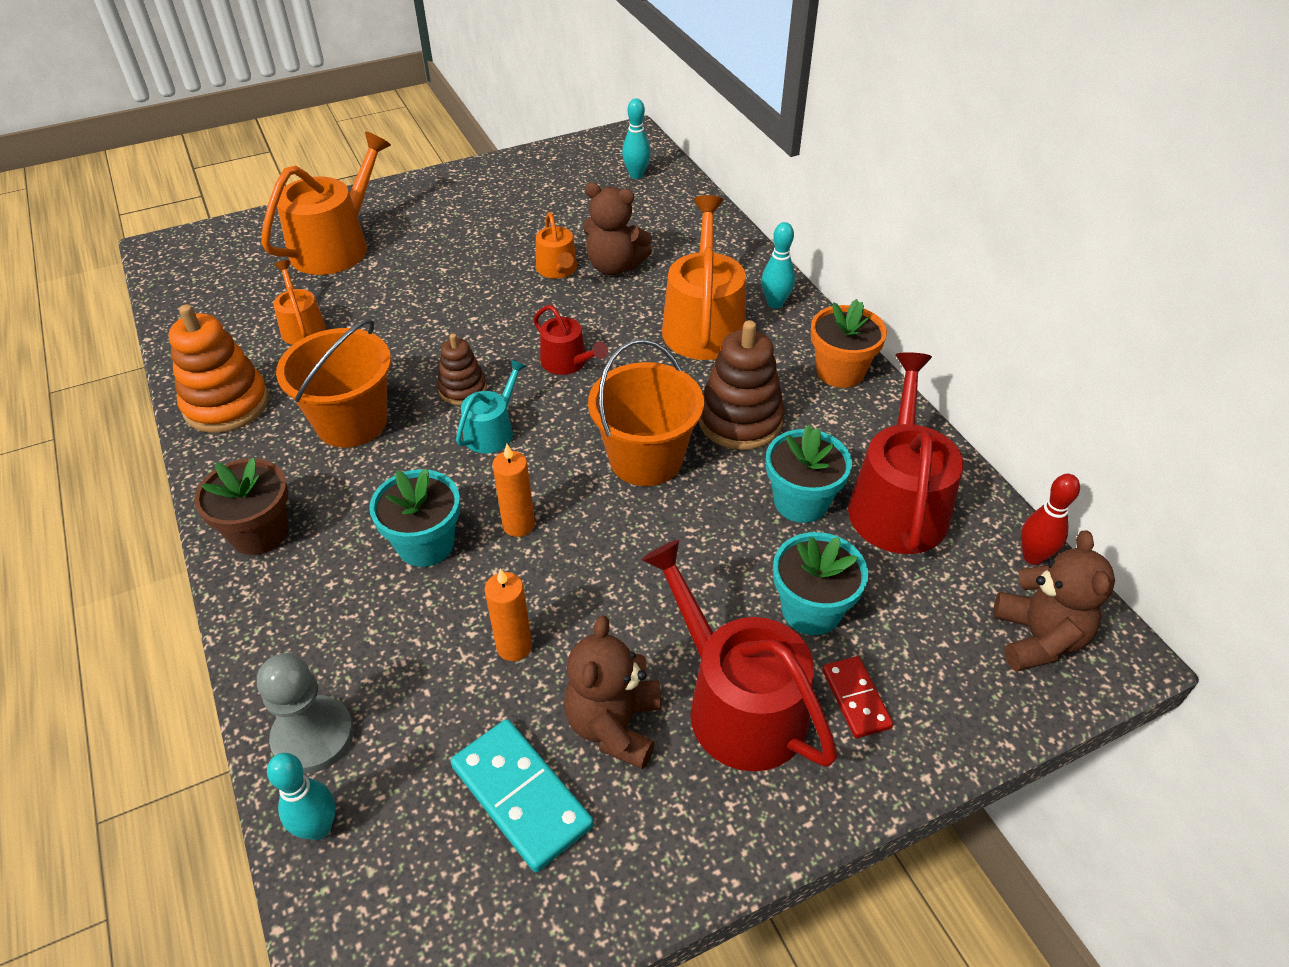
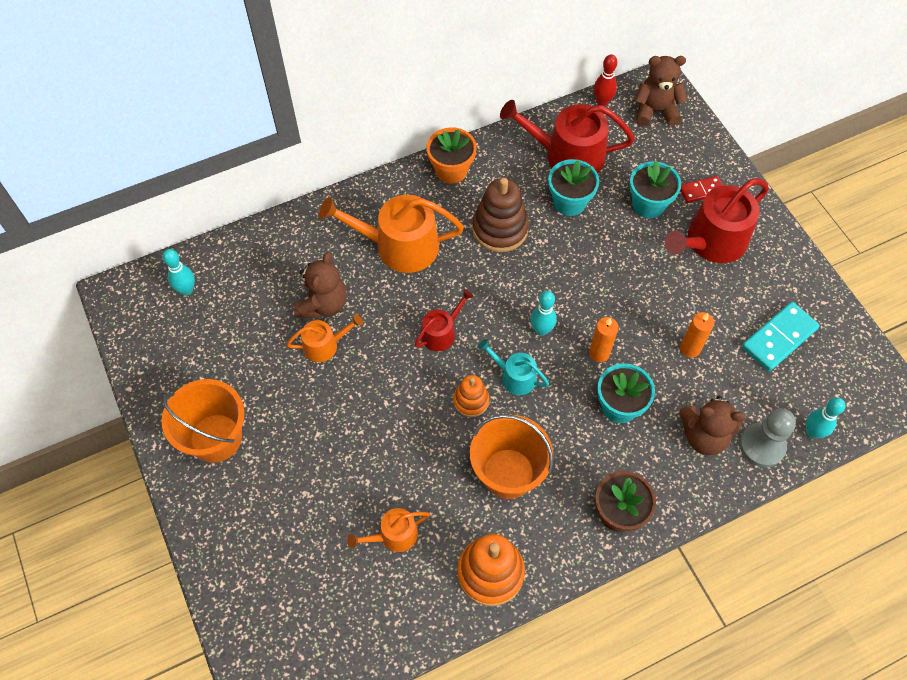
camera: 90 degrees left, 15 degrees up
(336, 246) = (275, 531): orange watering can -> none
(462, 389) = (471, 401): brown stacking toy -> orange stacking toy
(614, 725) = (732, 297): brown teddy bear -> brown teddy bear (703, 436)
(645, 459) = (537, 283): orange bucket -> orange bucket (216, 438)
(775, 303) = (376, 201): turquoise bowling pin -> turquoise bowling pin (541, 330)

